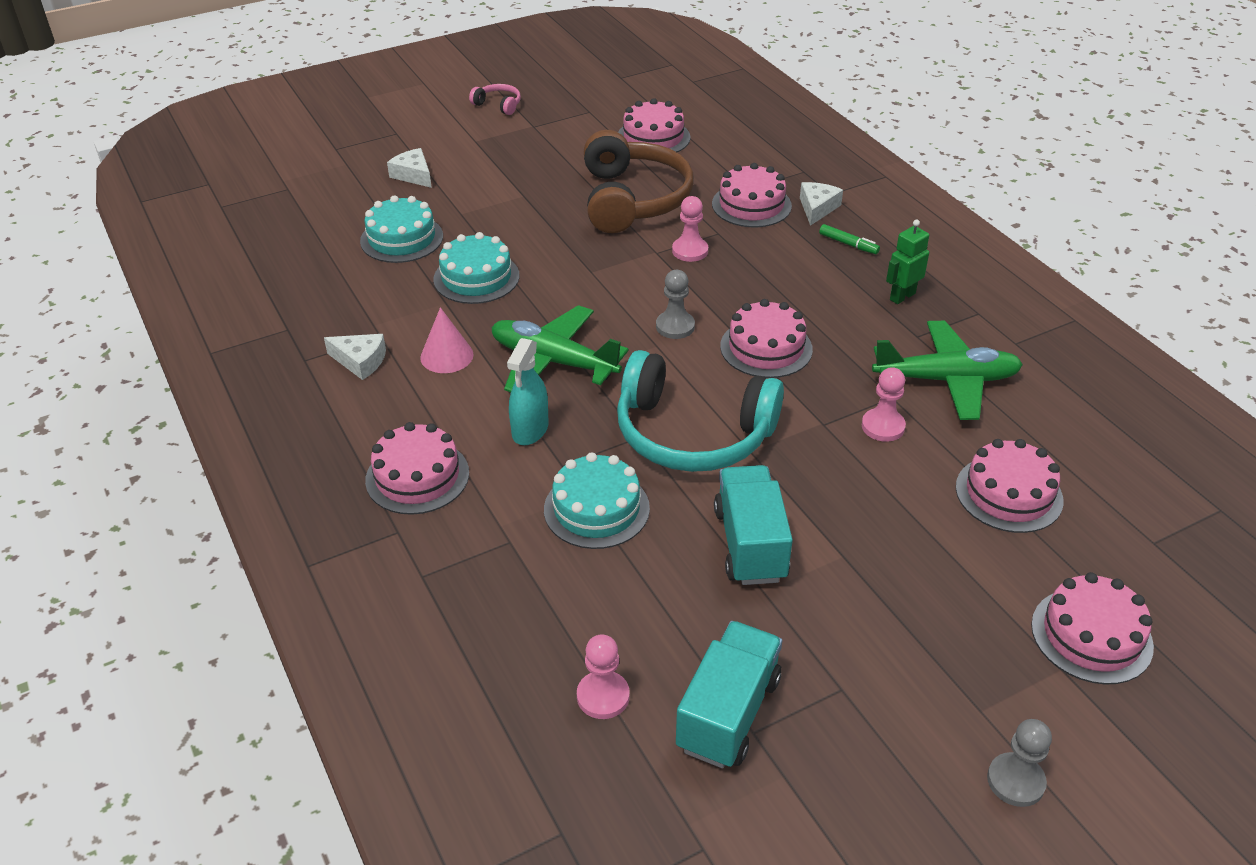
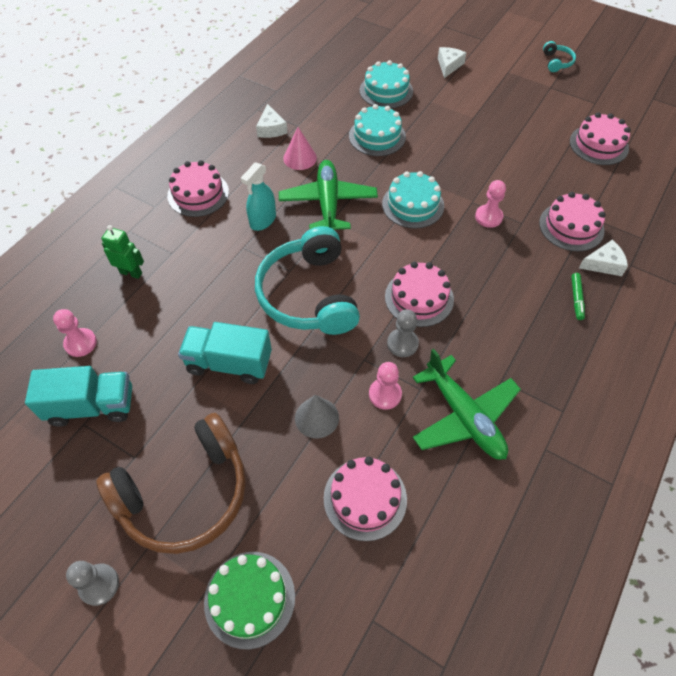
camera: 60 degrees right, 15 degrees up
(498, 105) = (556, 62): pink headphones -> turquoise headphones
(530, 430) = (263, 220): turquoise spray bottle -> turquoise spray bottle turned 45 degrees counterclockwise
(596, 509) = (217, 278): turquoise cake -> turquoise cake (413, 205)
(633, 199) = (518, 166): brown headphones -> brown headphones (185, 493)
(675, 326) = (404, 243): grey pawn -> grey pawn (402, 343)
(750, 544) = (229, 363): turquoise truck -> turquoise truck turned 135 degrees counterclockwise
(881, 493) = (316, 417): none -> grey cone
(902, 296) = (541, 354): green robot -> green robot (131, 273)
(1091, 635) = (249, 598): pink cake -> green cake

